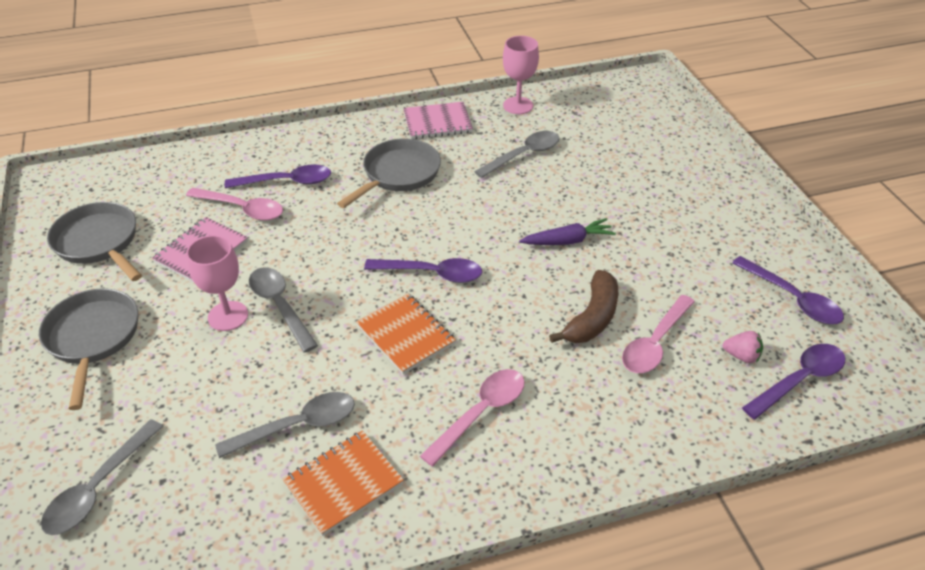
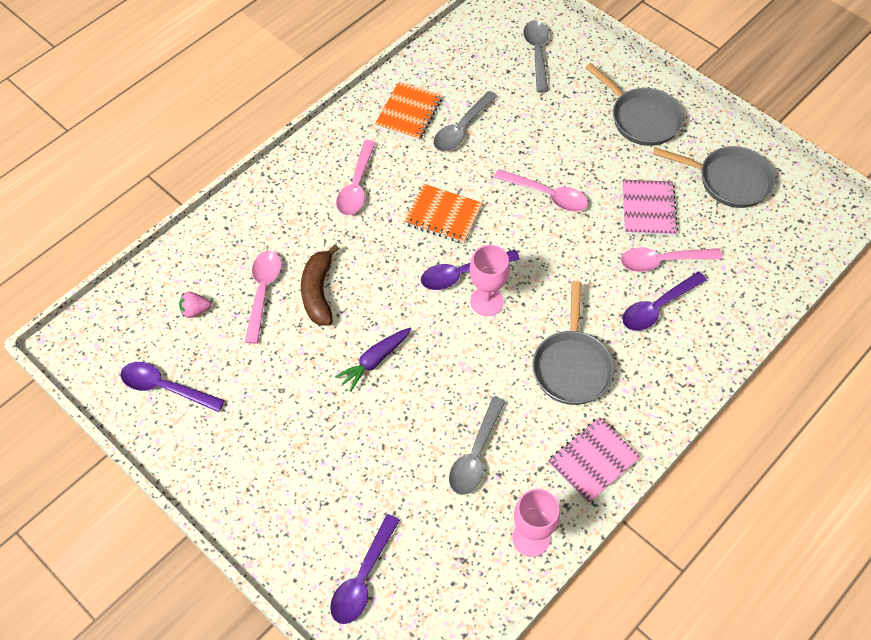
camera: 150 degrees right, 15 degrees up
(228, 316) = (574, 172): pink goblet -> pink goblet (487, 301)
(280, 306) = (547, 195): grey spoon -> pink spoon
(799, 380) = (149, 309): purple spoon -> purple spoon (363, 578)

